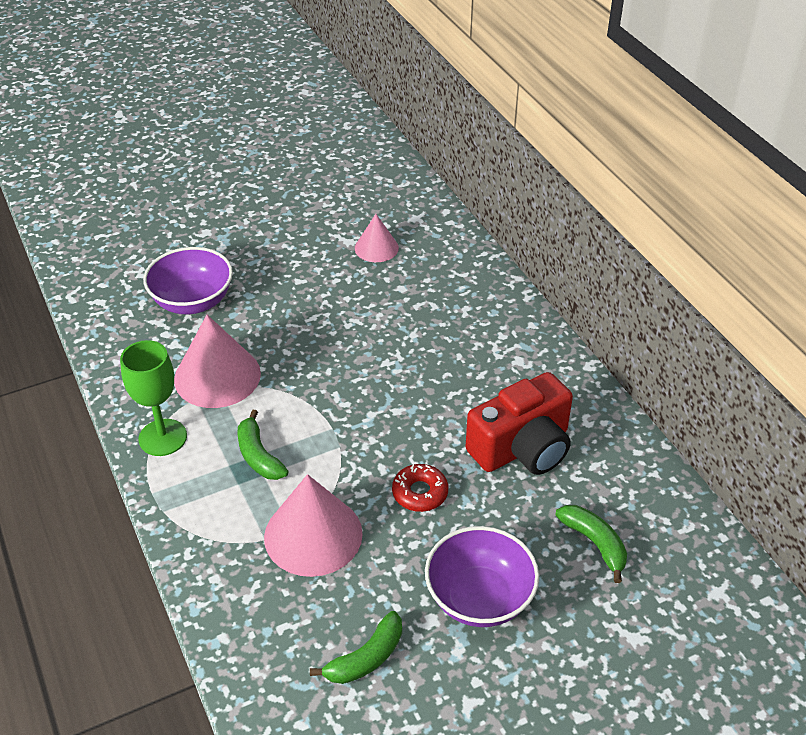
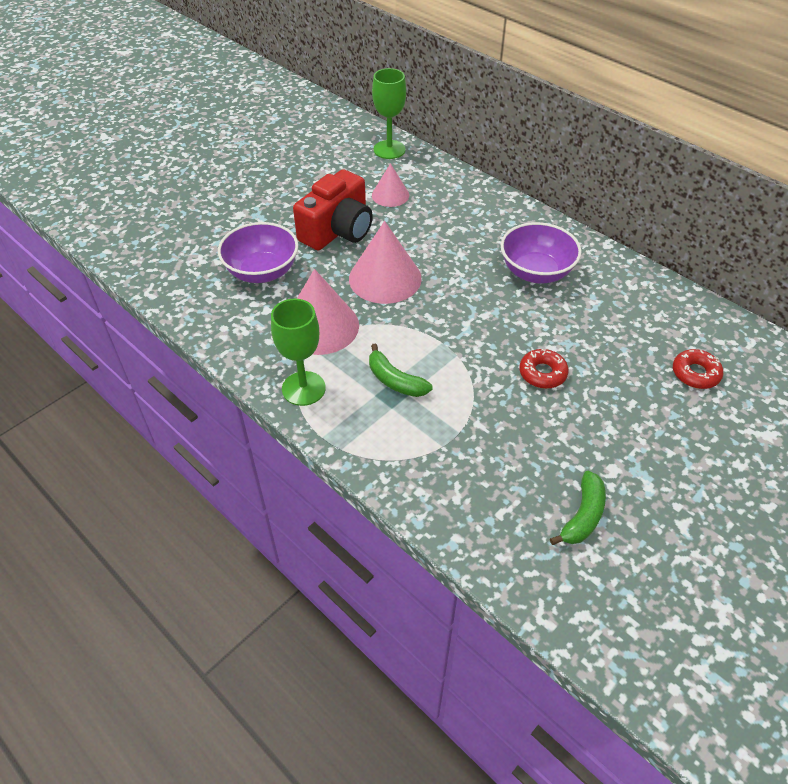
camera: 20 degrees left, 5 degrees up
(313, 535) = (479, 431): pink cone -> pink cone (385, 278)
(407, 194) = (389, 150): none -> green goblet
(479, 598) = (639, 440): purple bowl -> purple bowl (536, 272)
(522, 448) = (598, 317): red camera -> red camera (338, 230)
(595, 543) = (695, 373): green banana -> red donut

